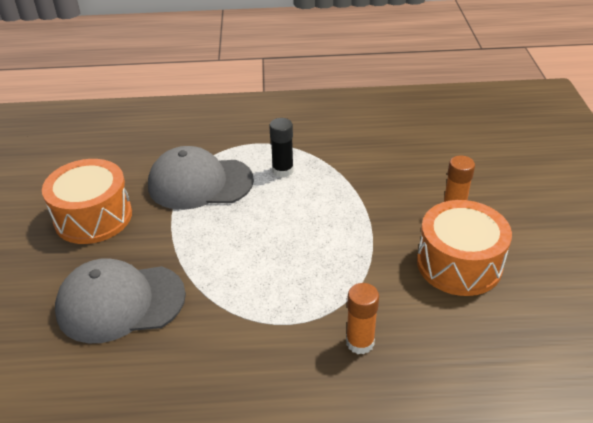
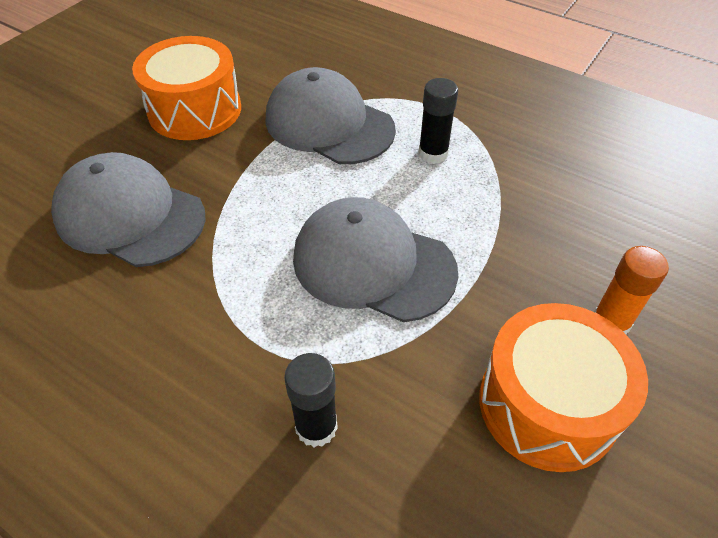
camera: 35 degrees right, 10 degrees up
(308, 247) = (373, 264): none -> grey cap
(360, 342) = (316, 427): orange glue stick -> black glue stick

